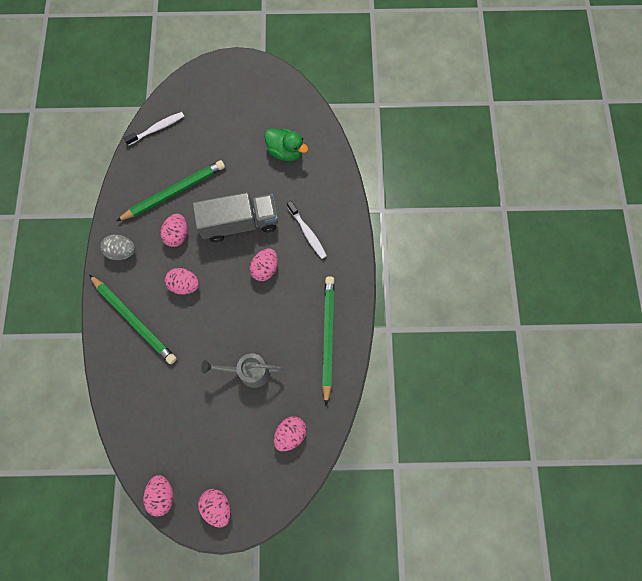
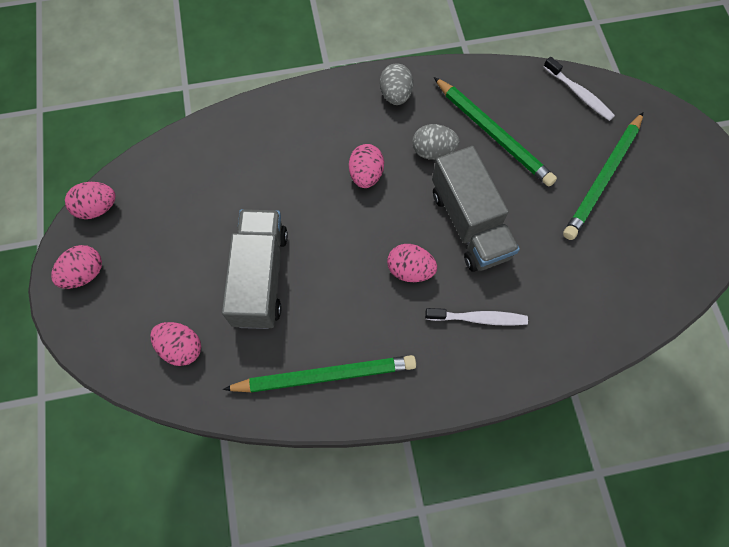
camera: 80 degrees right, 5 degrees down
(134, 320) = (309, 129): green pencil -> green pencil (603, 178)
(177, 235) = (433, 151): pink egg -> grey egg
(249, 371) = (260, 277): grey watering can -> grey truck
(286, 152) = (600, 264): green duck -> none
(307, 233) = (478, 318): white toothbrush -> white toothbrush turned 135 degrees counterclockwise

